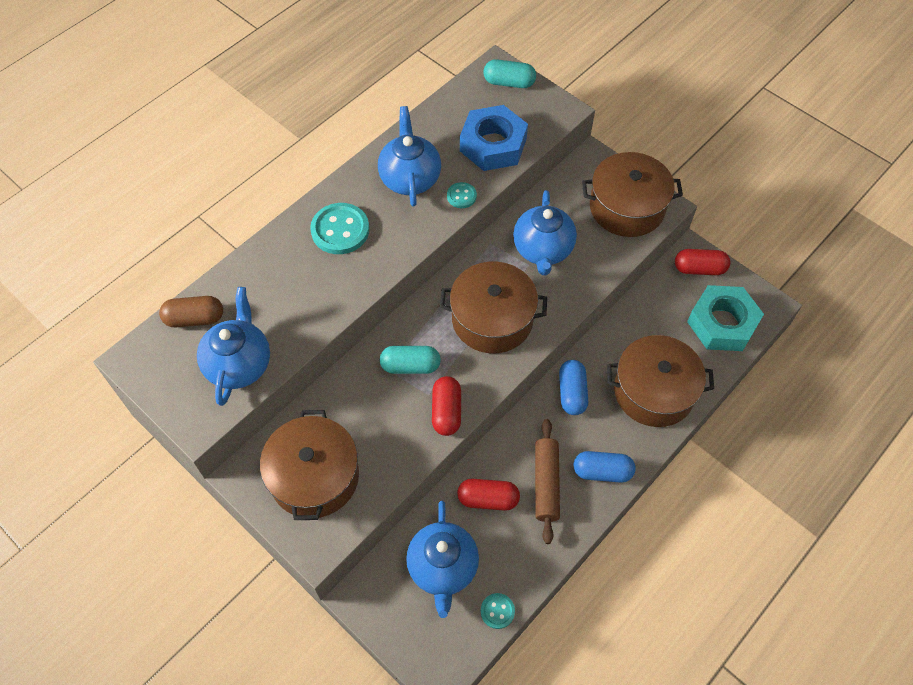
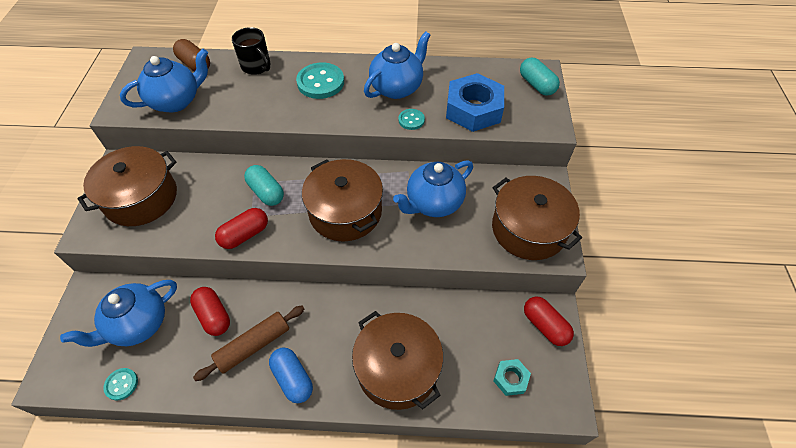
camera: 50 degrees right, 5 degrees down
(259, 267) = (257, 67): none -> black mug
(572, 393) = (346, 311): blue capsule -> none
(722, 323) = (510, 379): turquoise nut -> turquoise nut, size x0.48

